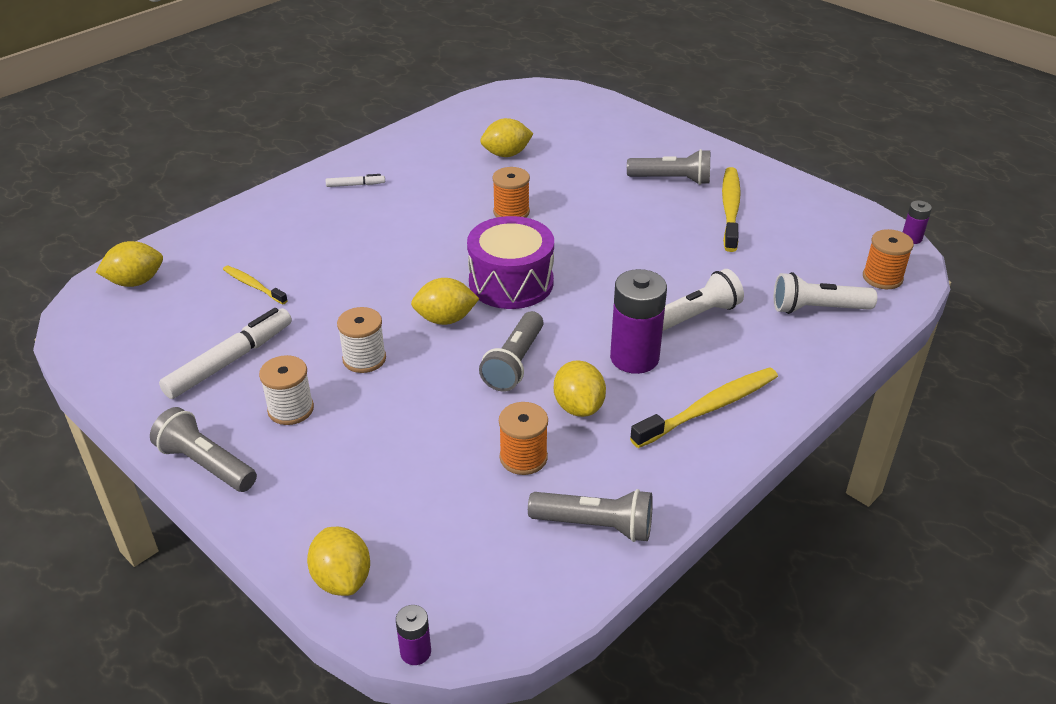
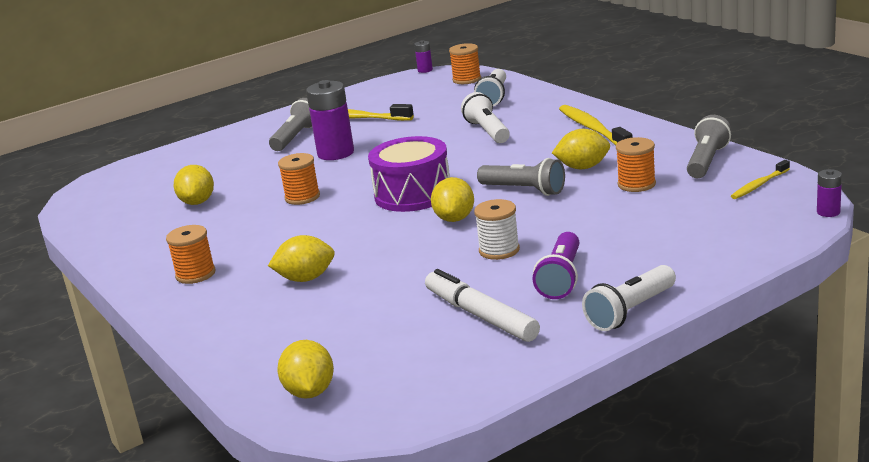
camera: 75 degrees left, 15 degrees down
(206, 464) = (631, 311): grey flashlight -> white flashlight
(253, 285) = (356, 316): yellow toothbrush -> yellow toothbrush (759, 185)
(290, 409) = (561, 278): white spool -> purple flashlight
(342, 579) = (764, 241): yellow lemon -> yellow lemon (306, 279)
(355, 185) = (195, 274): white marker -> orange spool
(634, 358) = (530, 150): purple battery -> purple battery (335, 153)

